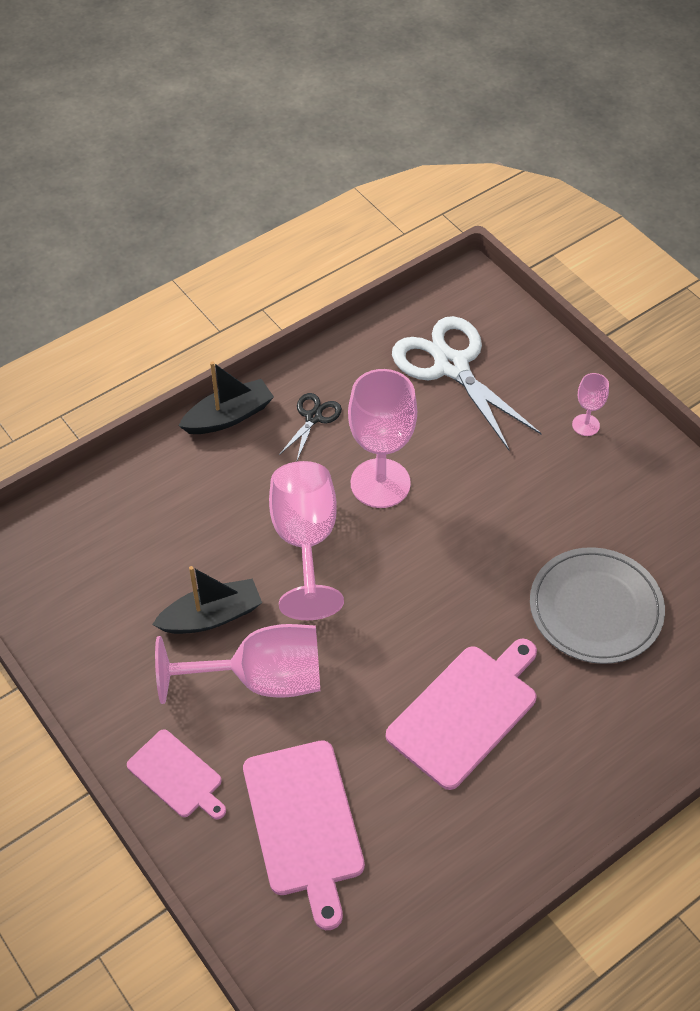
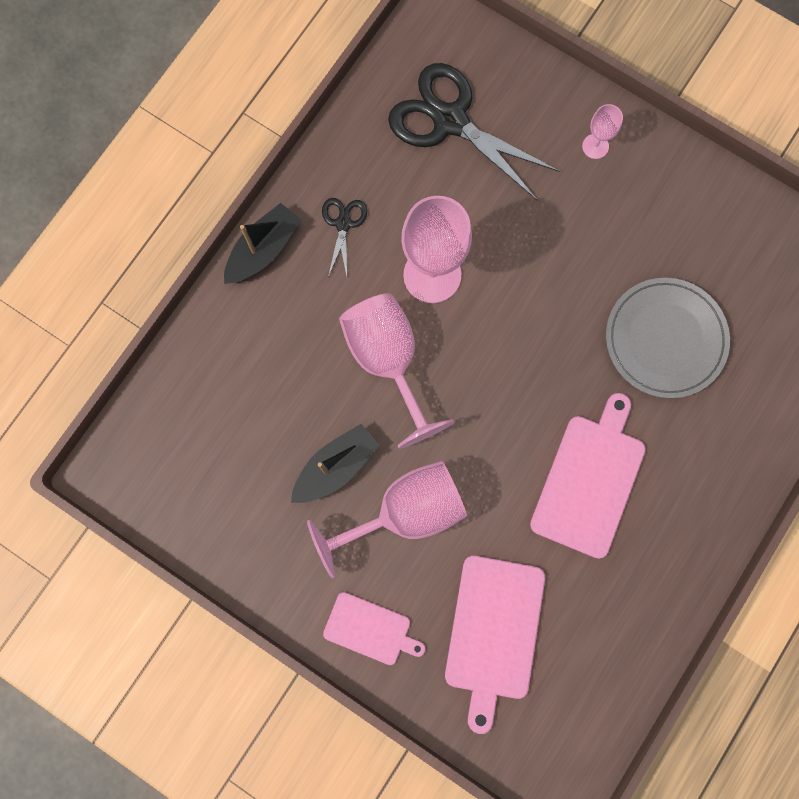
camera: 20 degrees left, 25 degrees up
(304, 823) = (494, 632): pink cutting board -> pink cutting board turned 45 degrees clockwise
(451, 366) = (450, 121): white scissors -> black scissors

